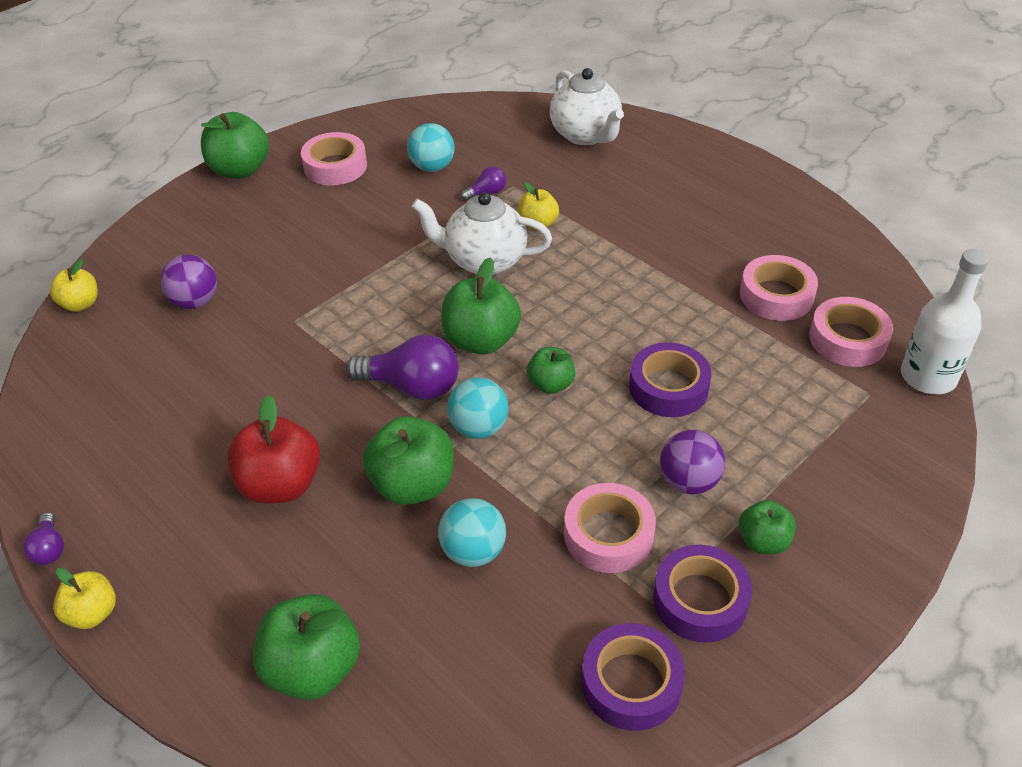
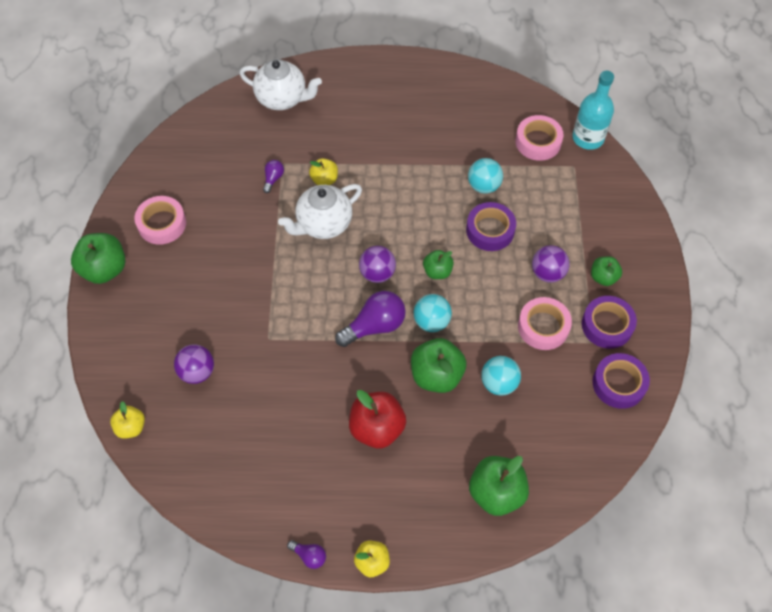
camera: 45 degrees left, 15 degrees up
(432, 167) = (221, 183): turquoise ball -> turquoise ball (483, 186)
(481, 340) = (377, 273): green apple -> purple ball
(776, 295) = (484, 139): pink tape -> none
(928, 377) = (588, 138): white bottle -> turquoise bottle

